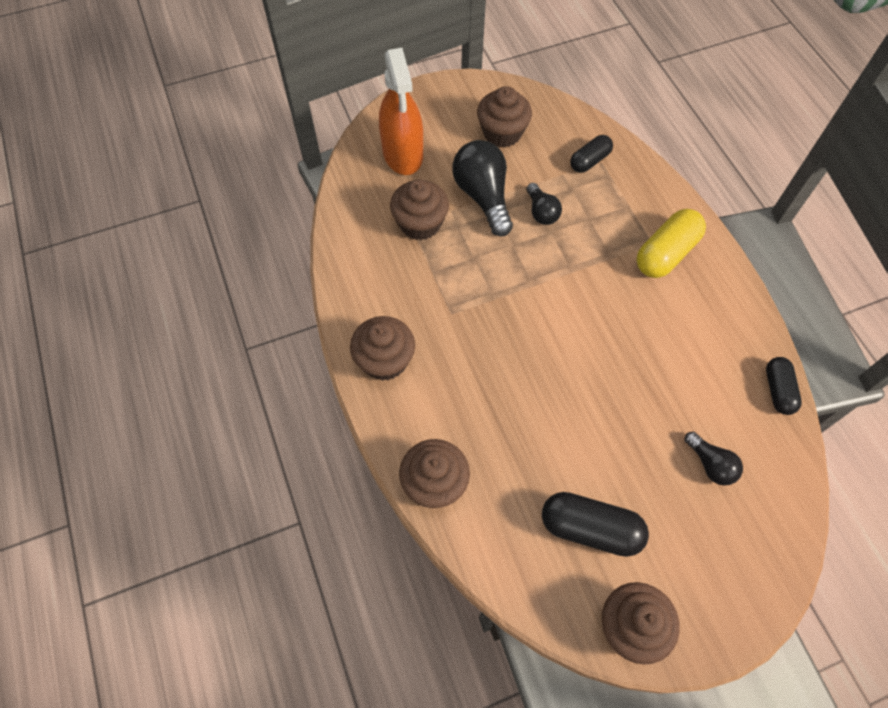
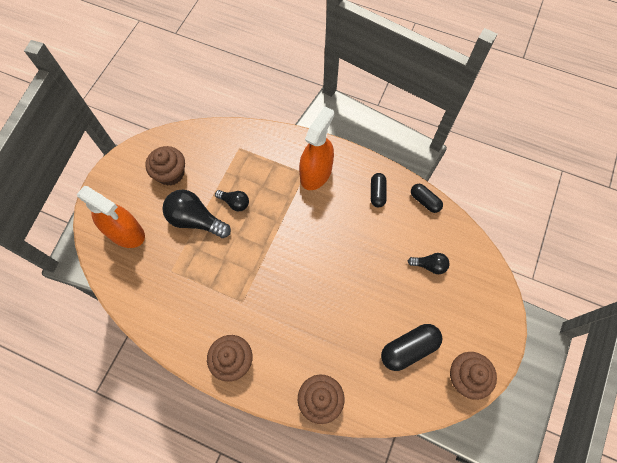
camera: 45 degrees left, 5 degrees up
(420, 223) = (176, 266): brown cupcake -> none
(589, 161) = (232, 152): black capsule -> black capsule (377, 193)
(666, 253) = (316, 173): yellow capsule -> orange spray bottle

